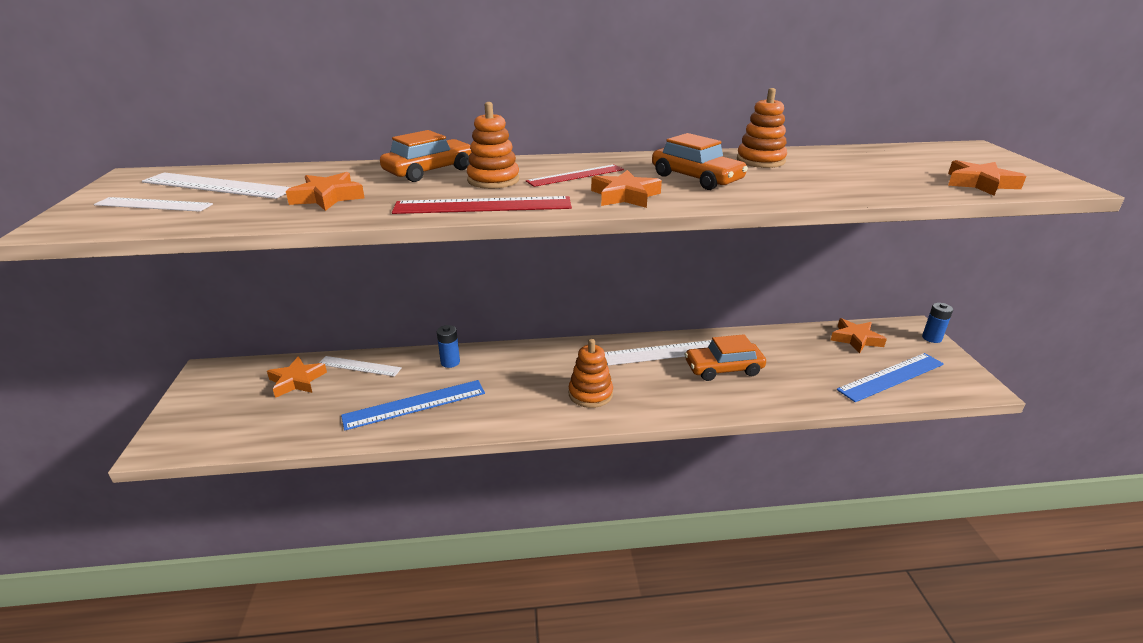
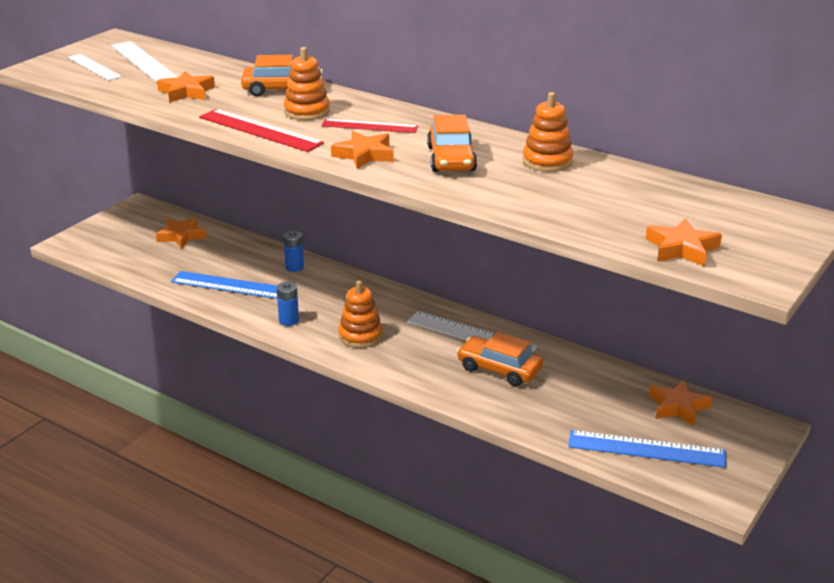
camera: 40 degrees right, 0 degrees up
(359, 366) = (231, 243): white ruler -> none
(931, 338) = (767, 444): blue battery -> blue battery (289, 320)

